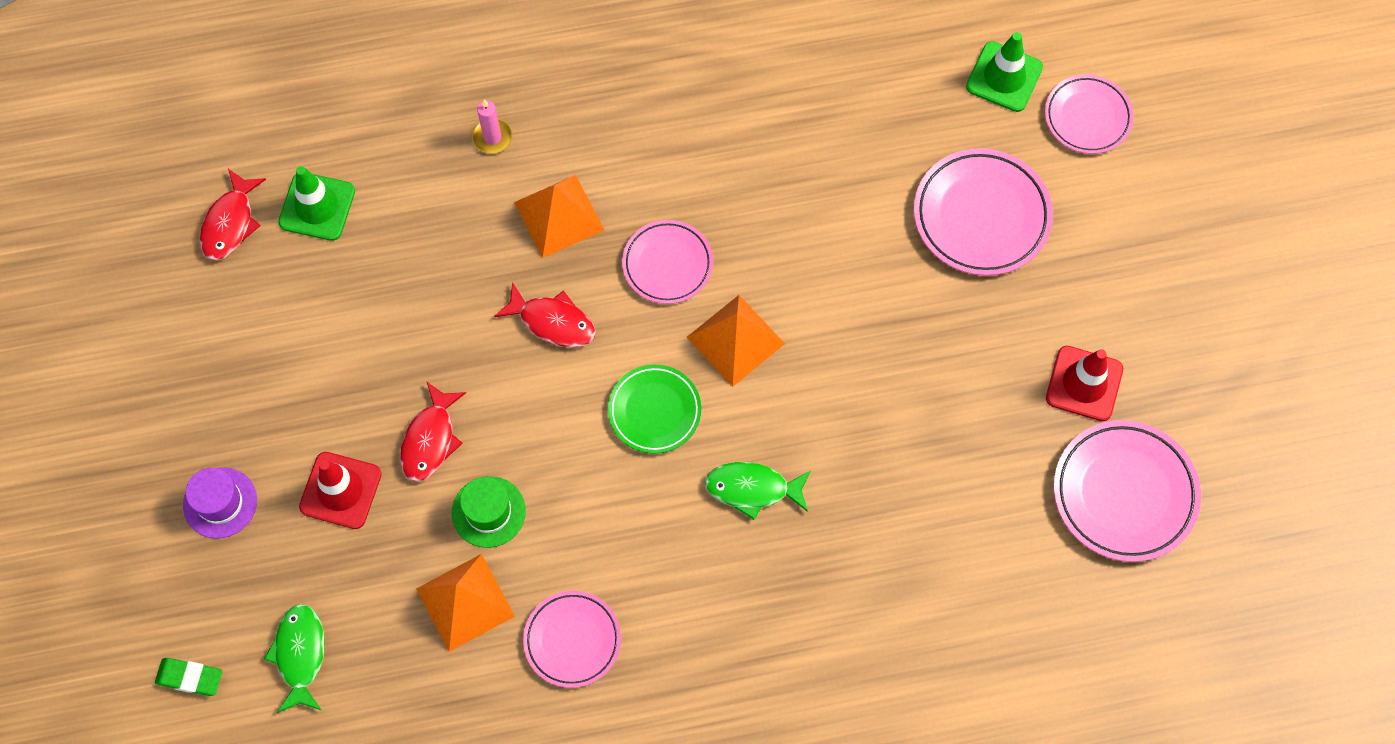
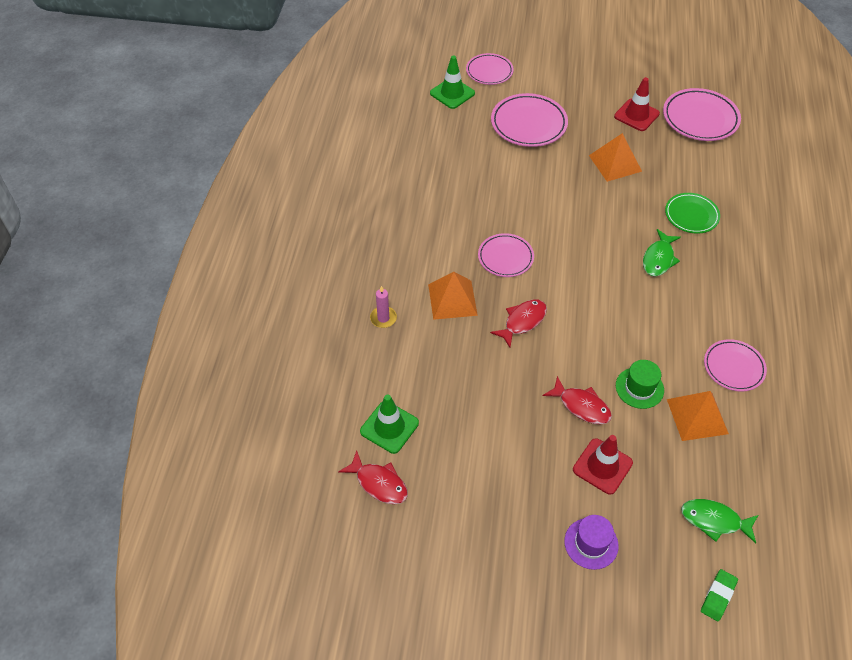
camera: 70 degrees left, 15 degrees down
(654, 411) = (597, 289): green plate -> green plate (691, 215)
(735, 340) = (565, 241): orange pyramid -> orange pyramid (615, 163)

